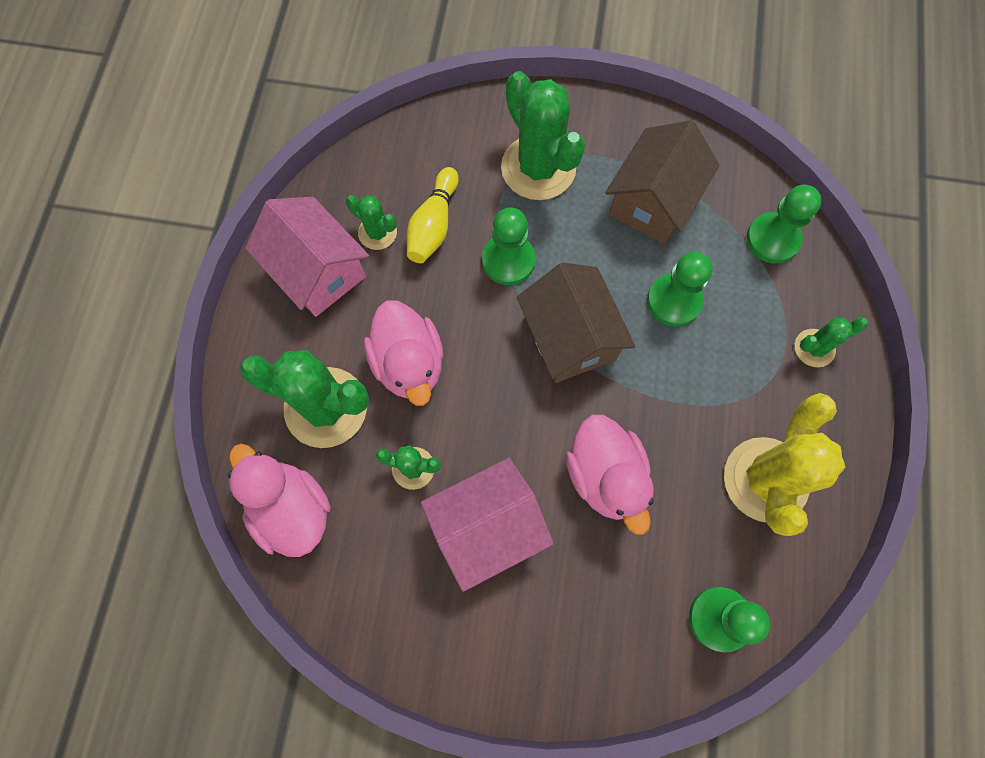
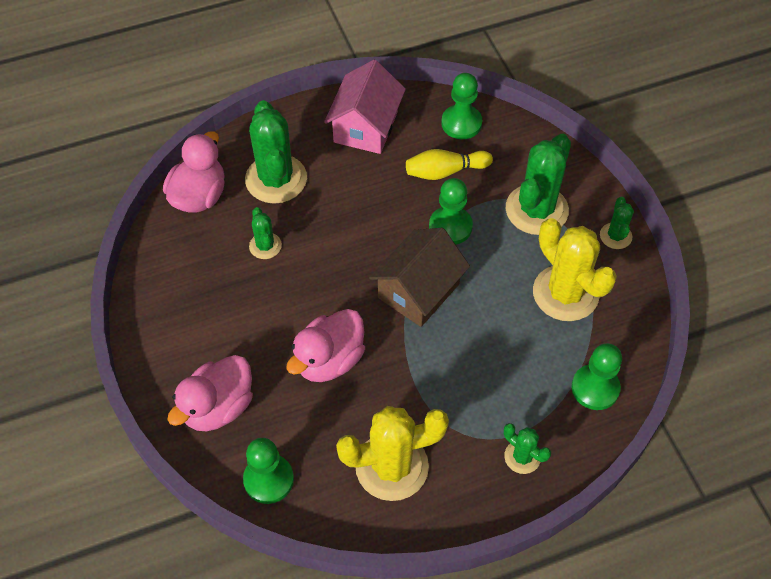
camera: 60 degrees right, 15 degrees down
(377, 232) = (416, 144): green cactus -> green cactus (615, 236)
(409, 363) = (335, 208): pink duck -> pink duck (218, 407)
(486, 527) = (250, 306): pink house -> none
(653, 201) = (565, 293): brown house -> yellow cactus
(674, 301) = (493, 343): green pawn -> green pawn (461, 123)

